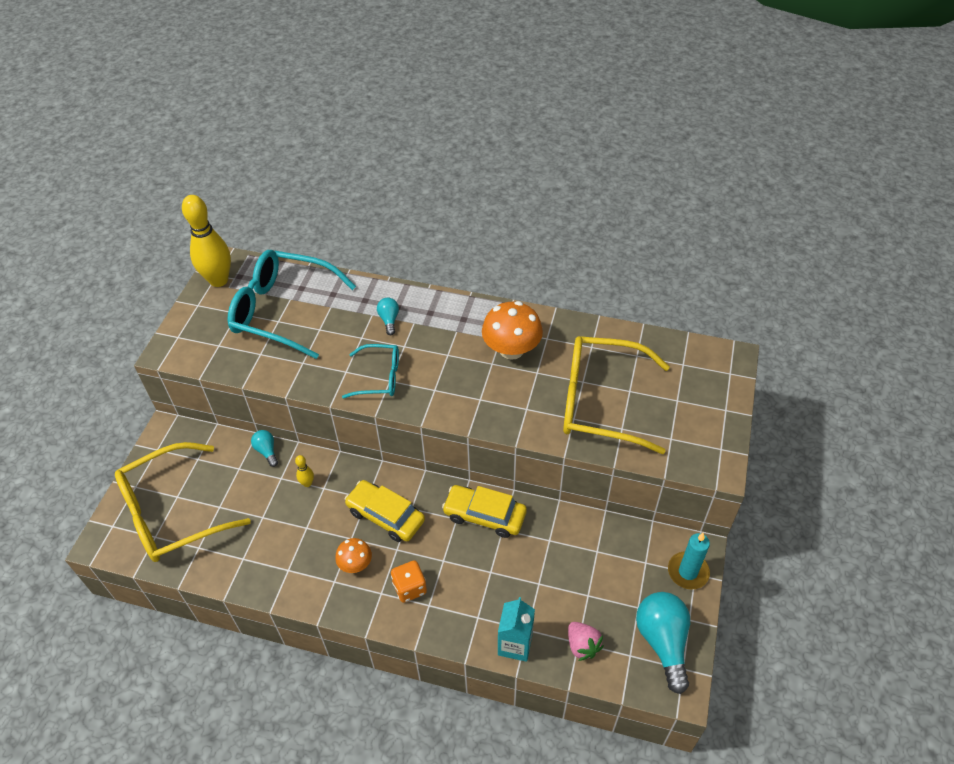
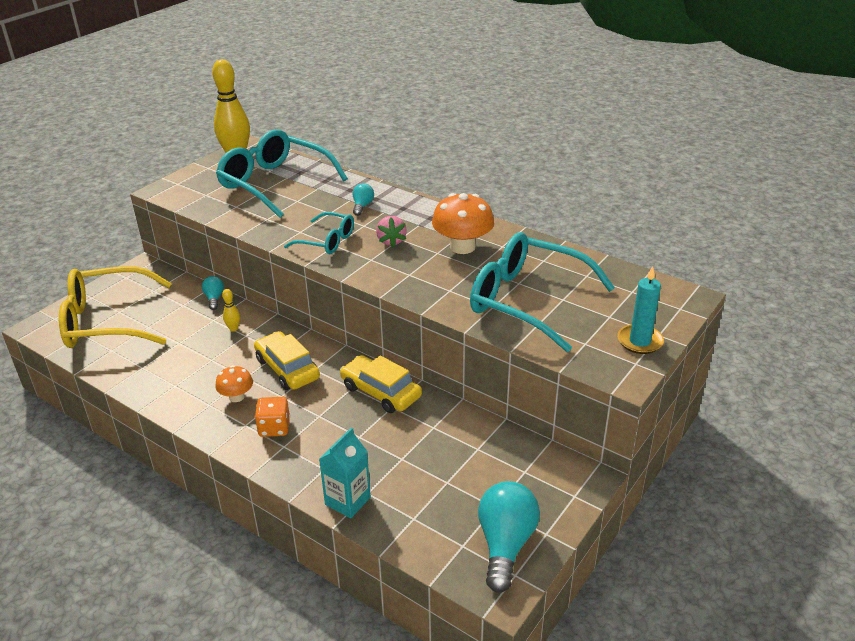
camera: 20 degrees right, 15 degrees down
(582, 645) = (416, 522): pink strawberry -> pink strawberry (391, 241)
(601, 402) = (527, 301): yellow glasses -> turquoise glasses
(688, 572) = (567, 492): turquoise candle -> turquoise candle (640, 341)

